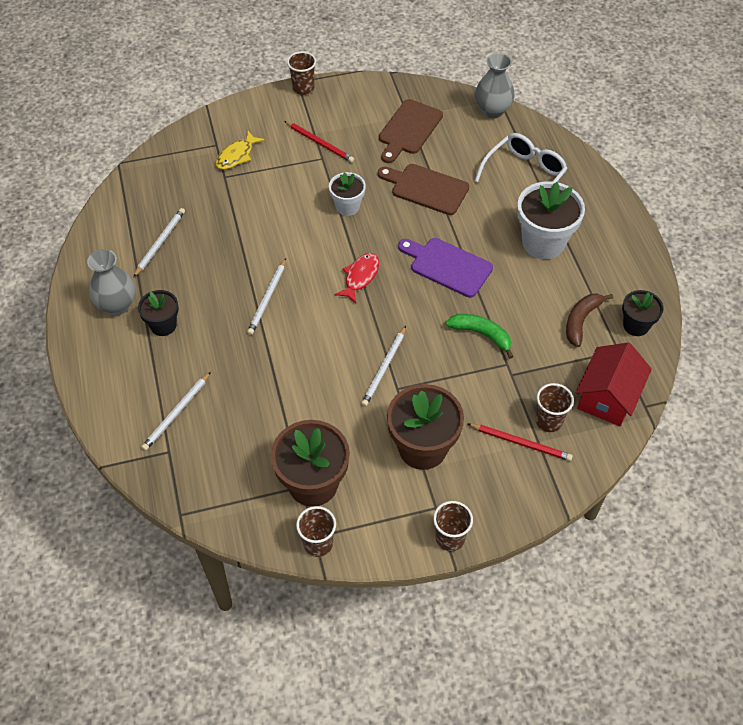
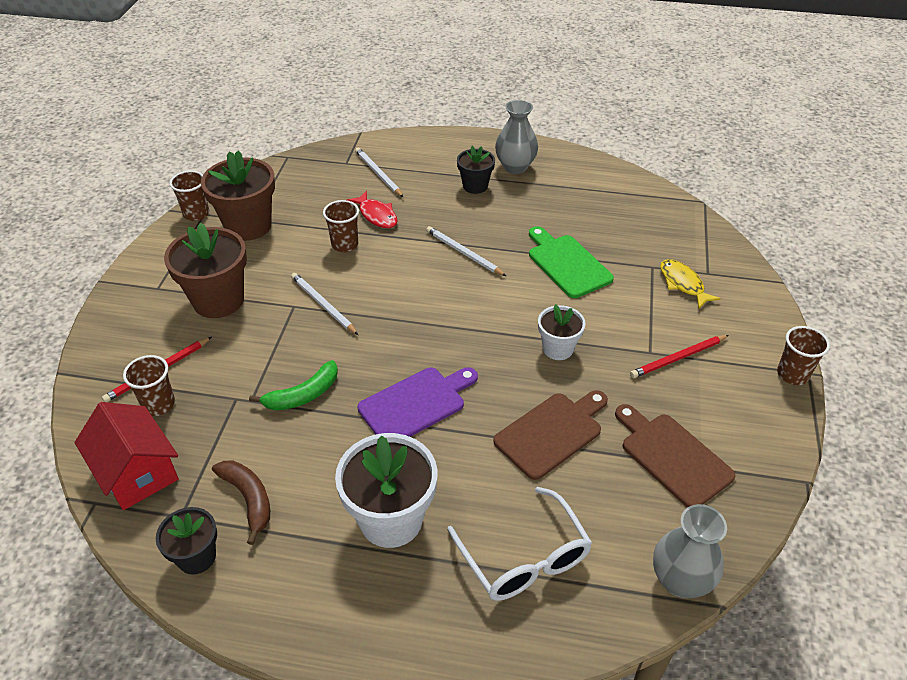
camera: 115 degrees right, 10 degrees down
(160, 243) = (577, 204): white pencil -> none
(247, 227) = (567, 264): none -> green cutting board
(360, 277) = (448, 325): red fish -> red fish (376, 215)
(450, 538) = (123, 286): brown cup -> brown cup (345, 244)

